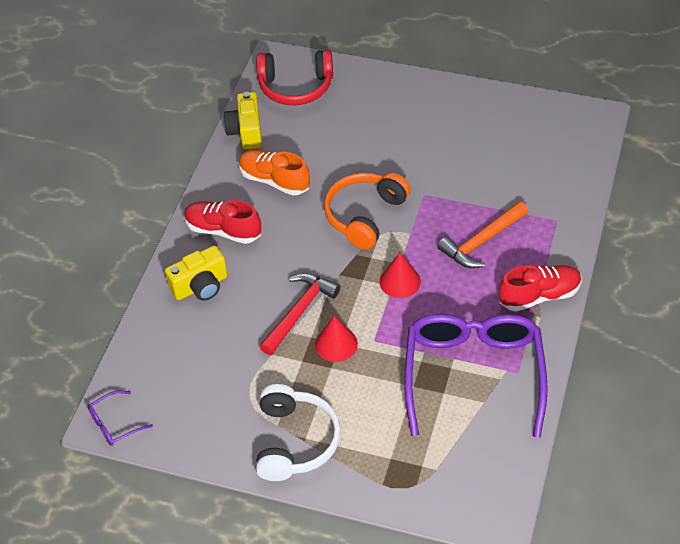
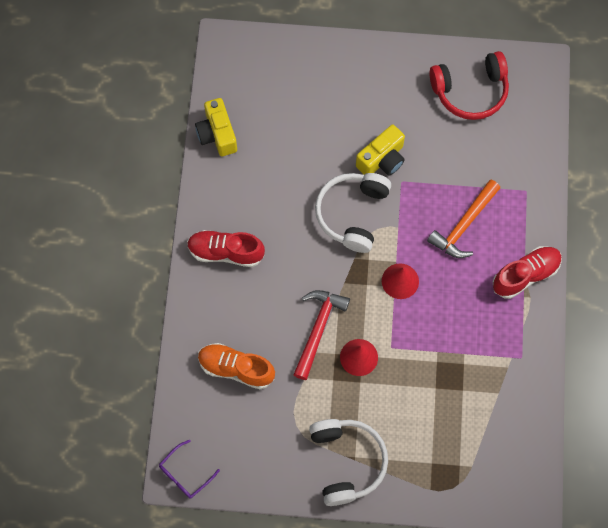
camera: 15 degrees left, 20 degrees up
(200, 286) = (221, 317): yellow camera -> yellow camera (382, 159)
(274, 180) = (259, 187): orange shoe -> orange shoe (236, 368)
(296, 87) = (251, 73): red headphones -> red headphones (470, 91)
(364, 215) = (352, 214): orange headphones -> white headphones
(473, 374) = (484, 367): purple glasses -> none

